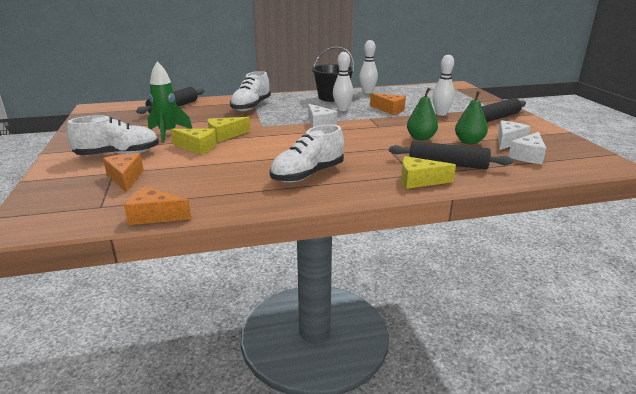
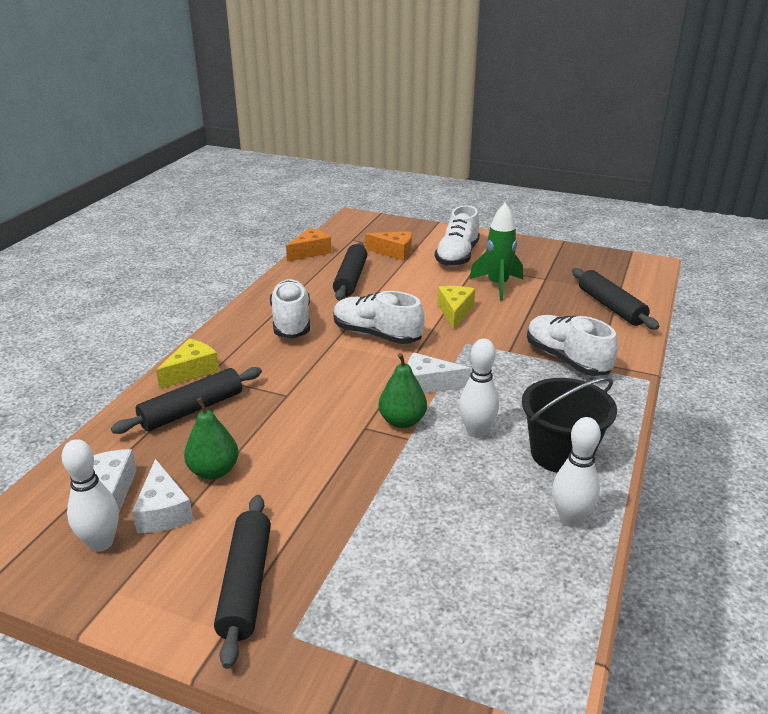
camera: 125 degrees right, 5 degrees up
(197, 147) = (433, 291): yellow cheese -> none
(205, 178) = (351, 279): none -> black rolling pin
(286, 146) = (377, 335): none -> white shoe
(389, 110) = (427, 481): orange cheese -> none
(421, 138) = (279, 437): green pear -> green pear (402, 421)
(441, 114) = (345, 529): white bowling pin -> white bowling pin (101, 543)

